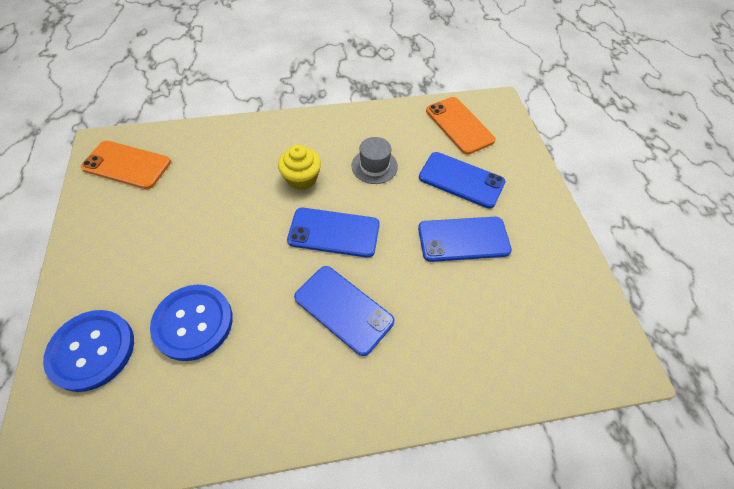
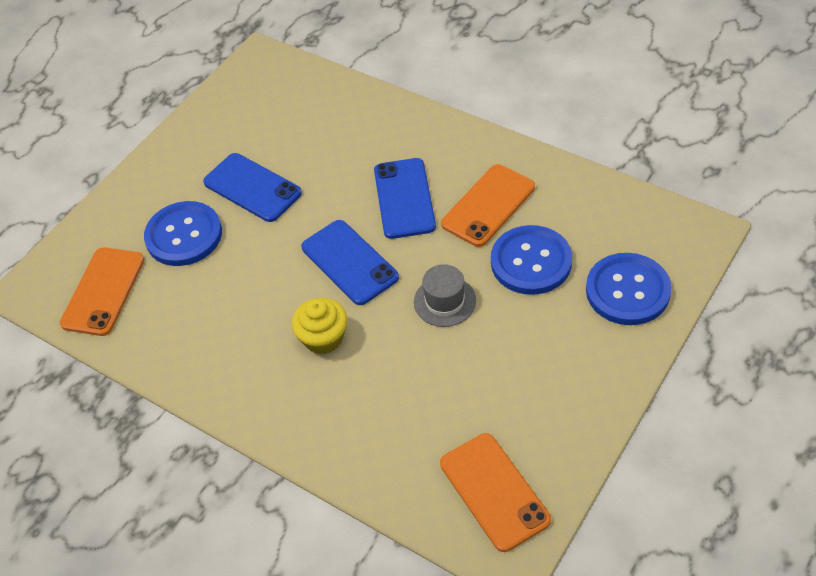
camera: 130 degrees left, 5 degrees down
(267, 352) = (488, 205): none -> orange phone
(374, 166) = (240, 303): grey hat -> grey hat (444, 301)
(461, 180) = (184, 235): blue phone -> blue button

